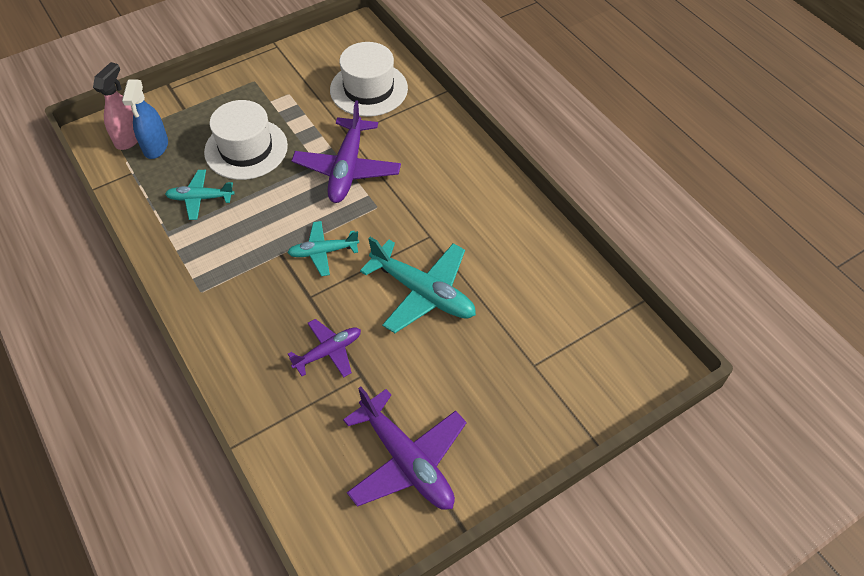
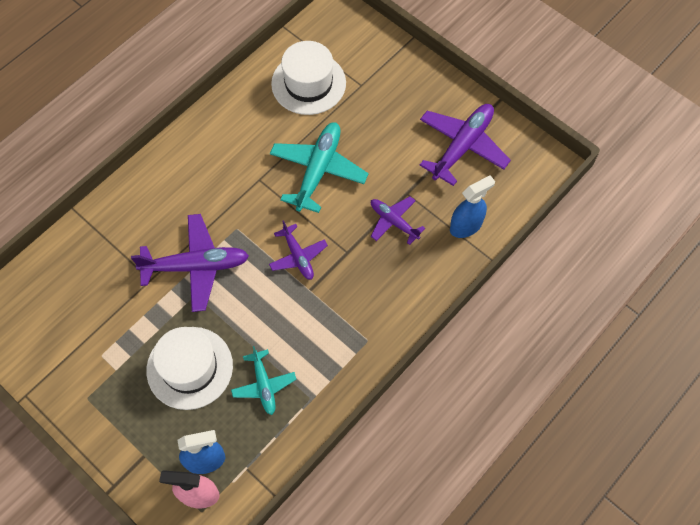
camera: 105 degrees left, 10 degrees up
(292, 429) = (466, 226): none -> blue spray bottle
(323, 252) = (298, 256): turquoise plane -> purple plane
(369, 89) = (81, 279): white hat -> white hat (308, 83)

